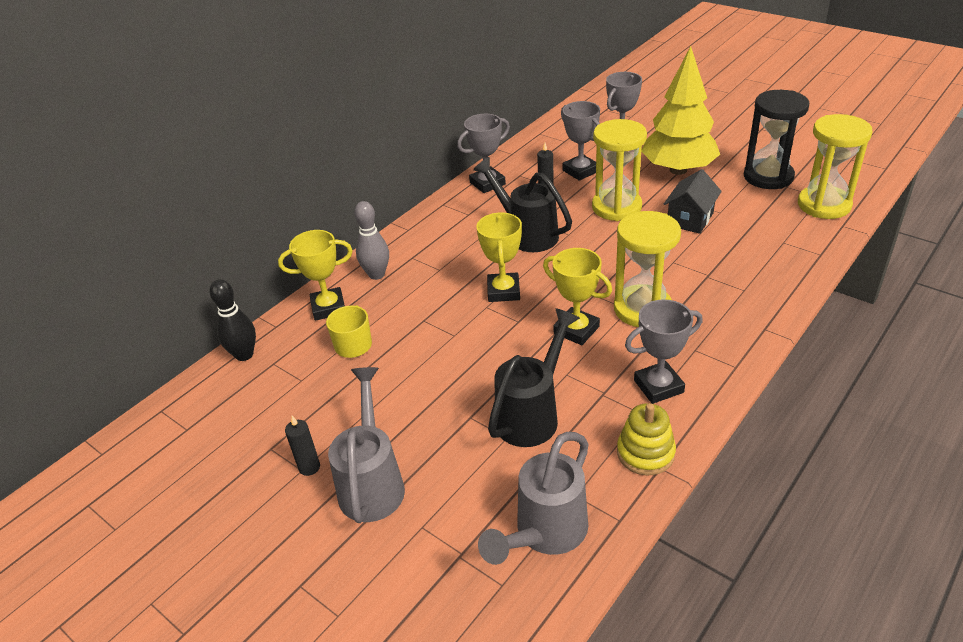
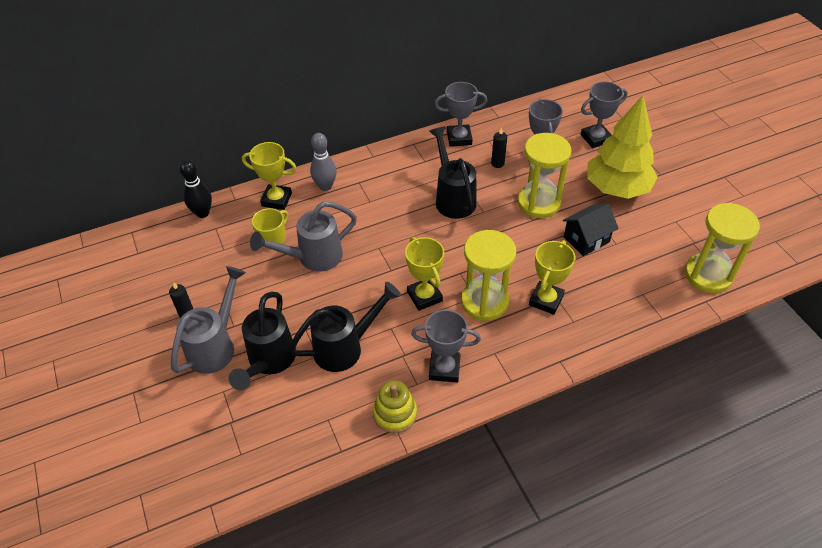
camera: 25 degrees right, 10 degrees up
(454, 469) = (269, 362): none -> black watering can
(503, 291) = (399, 240): yellow trophy -> yellow trophy (546, 300)
(544, 534) = (289, 435): grey watering can -> grey watering can (312, 258)
(768, 177) = (686, 227): black hourglass -> none

